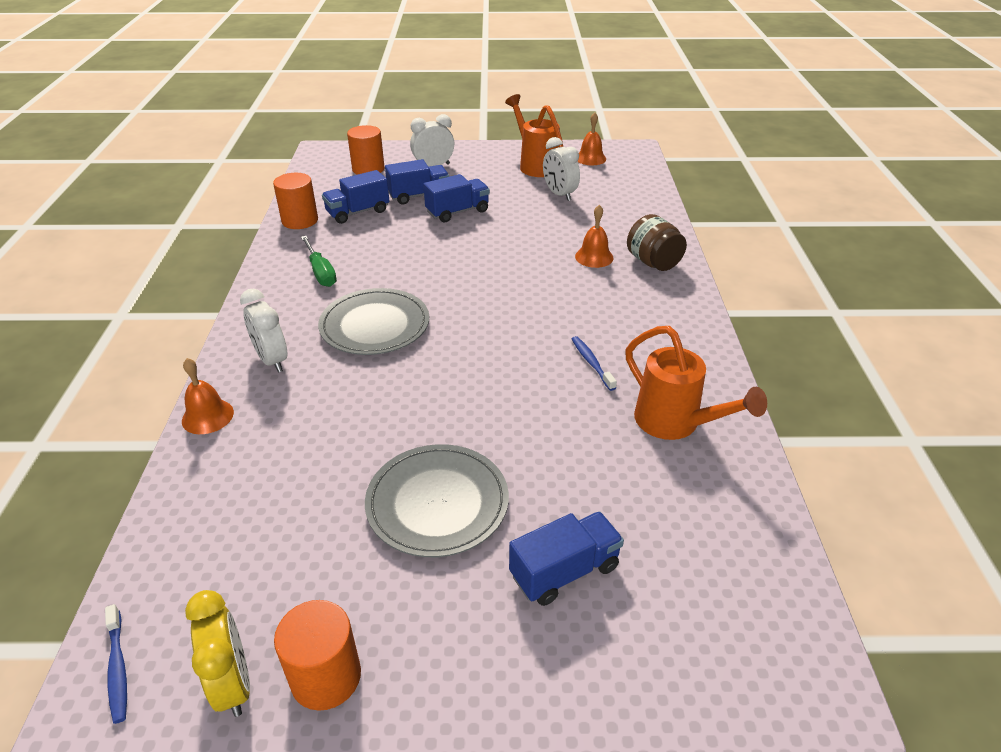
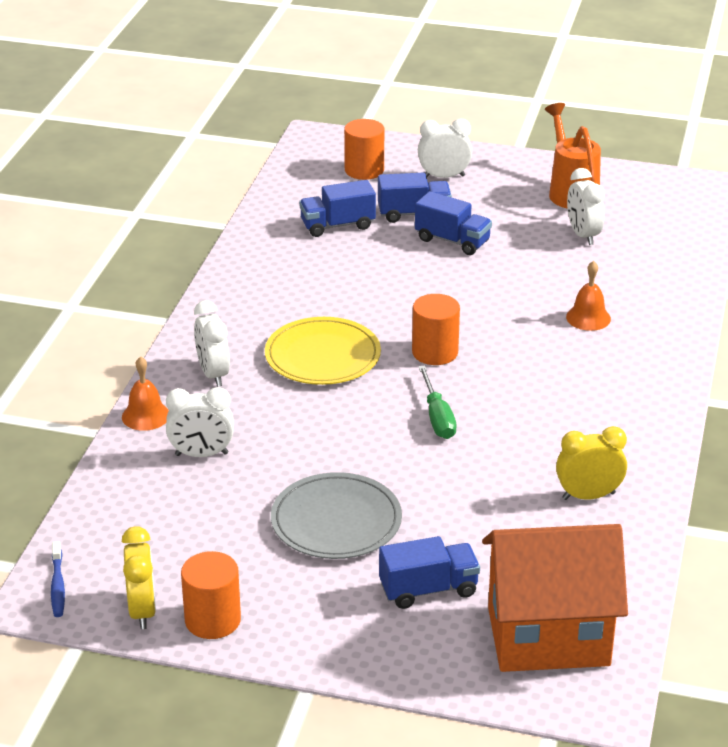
camera: 15 degrees right, 5 degrees down
(274, 450) = (201, 454): none -> white clock
(300, 220) = (270, 226): orange cylinder -> orange cylinder (435, 352)
(321, 272) = (280, 290): green screwdriver -> green screwdriver (437, 417)
(375, 325) = (322, 356): grey plate -> yellow plate
(457, 212) = (452, 241): blue truck -> blue truck turned 45 degrees clockwise
(590, 158) = (645, 191): orange bell -> none
(591, 363) = (532, 428): blue toothbrush -> none
(653, 262) = (653, 334): brown jar -> none
(675, 423) = (588, 496): orange watering can -> yellow clock
(717, 606) = (548, 636): none -> orange house

